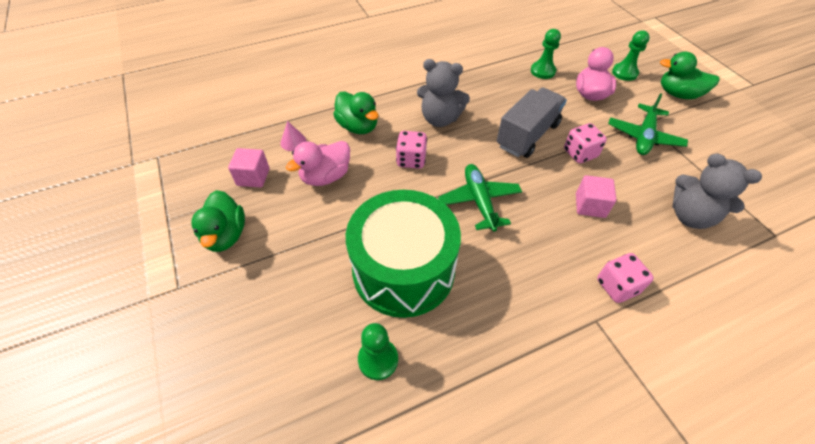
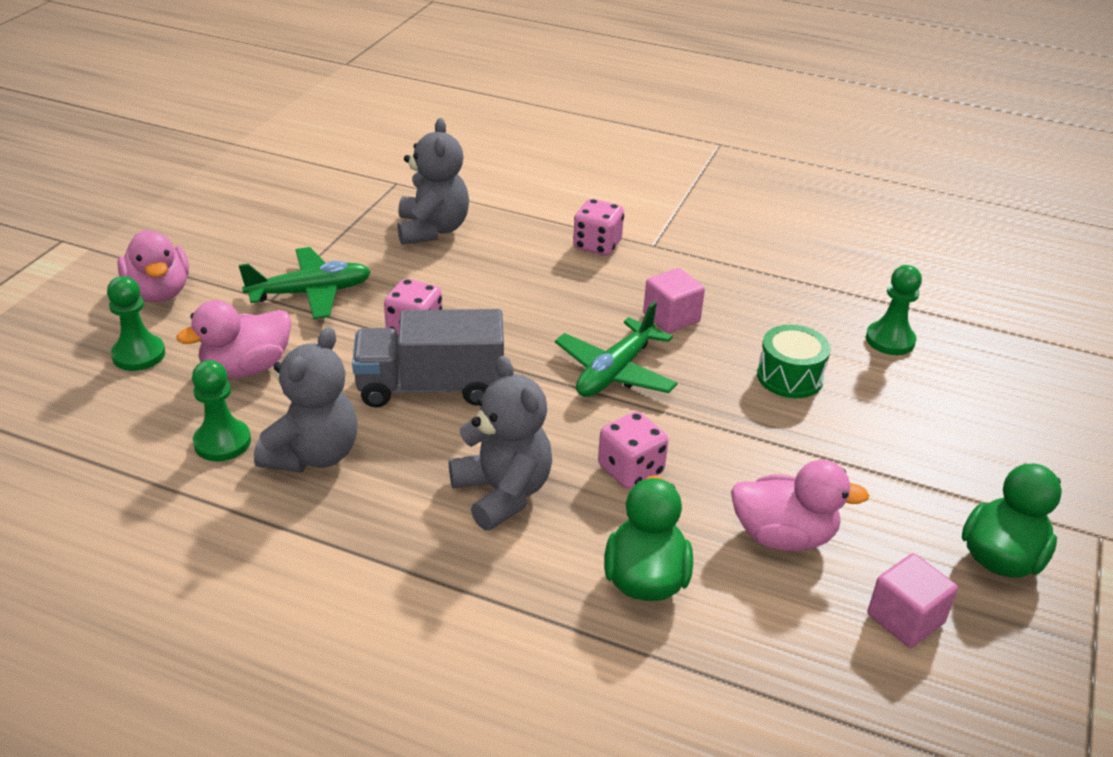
camera: 135 degrees left, 15 degrees down
(293, 142) = (786, 635): pink cone -> none
(403, 270) = (790, 377): green drum -> green drum, size x0.45
(513, 87) = (313, 455): none -> grey teddy bear
(590, 205) = (505, 293): pink cube -> pink cube (671, 318)
(678, 94) = (159, 292): green duck -> pink duck

